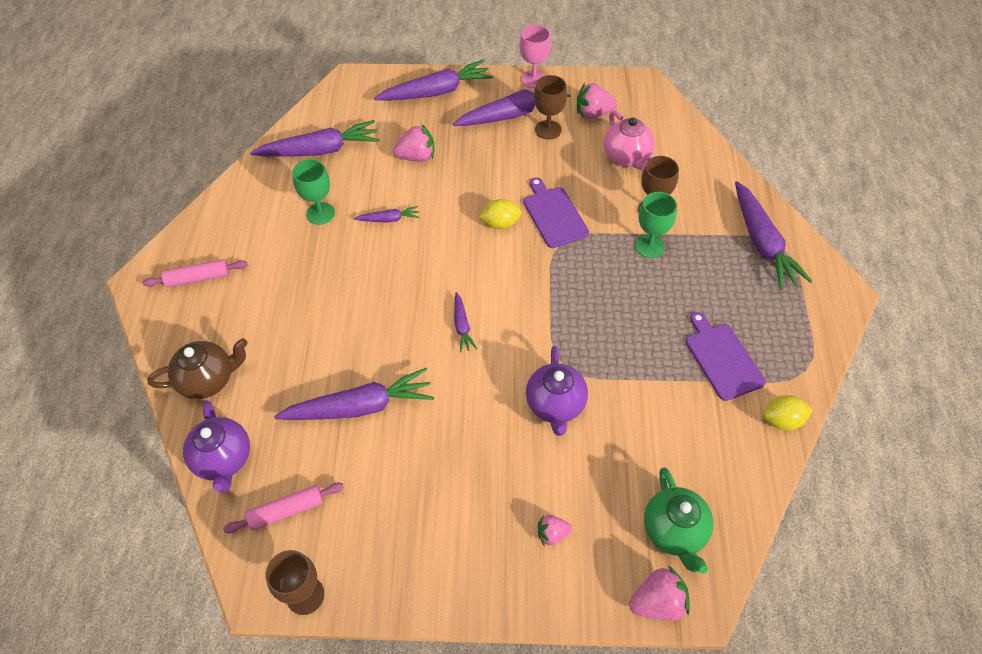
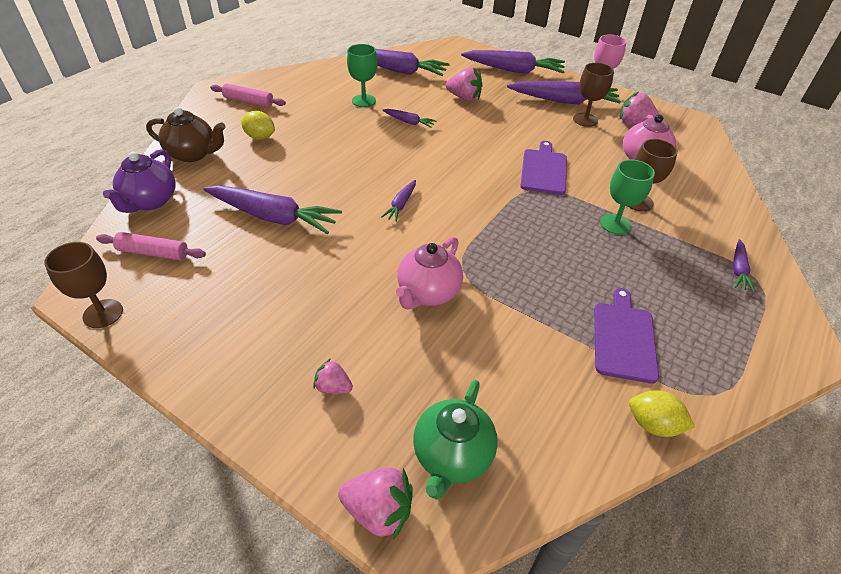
camera: 30 degrees right, 10 degrees down
(500, 224) = (493, 158): yellow lemon -> yellow lemon (260, 137)
(555, 405) = (428, 293): purple teapot -> pink teapot
(762, 243) = (738, 269): purple carrot -> purple carrot, size x0.48

